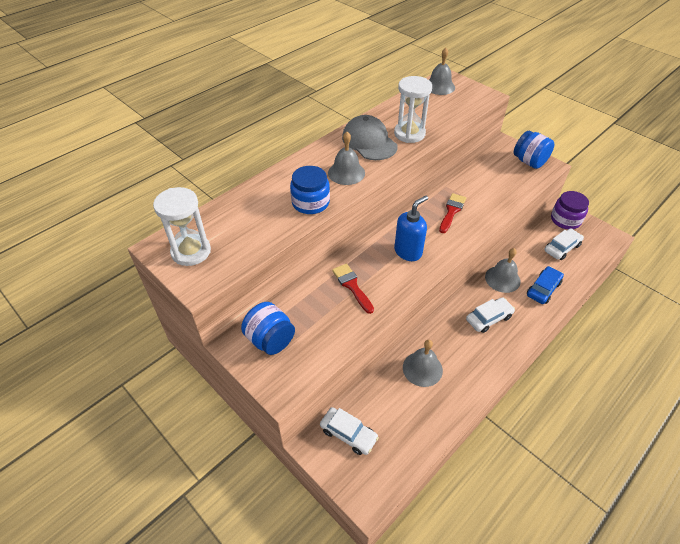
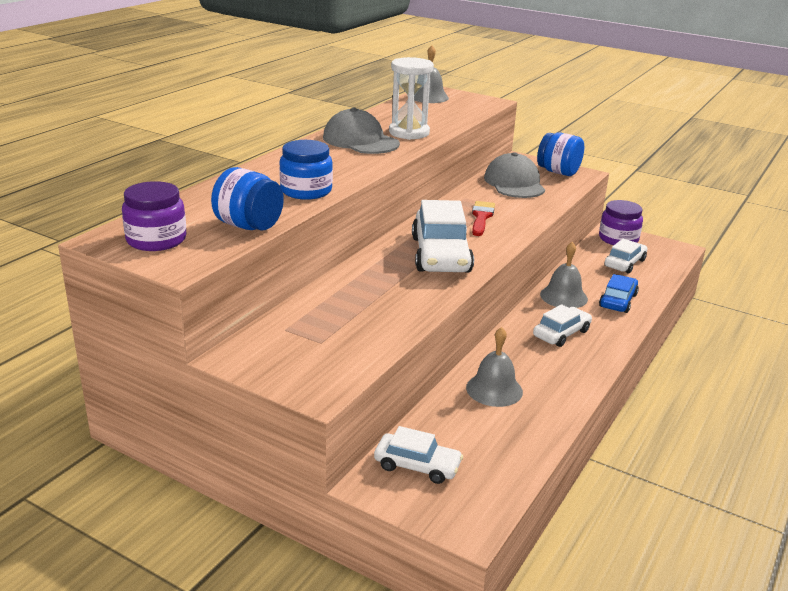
camera: 15 degrees left, 20 degrees down
(191, 251) = (156, 240): white hourglass -> purple jar
(270, 340) = (284, 348): blue jar -> blue jar (249, 226)
(346, 172) = (342, 165): grey bell -> none
(352, 286) = (378, 290): red brush -> none
(408, 252) = (440, 254): blue soap dispenser -> white car
(489, 172) = (514, 183): none -> grey cap

